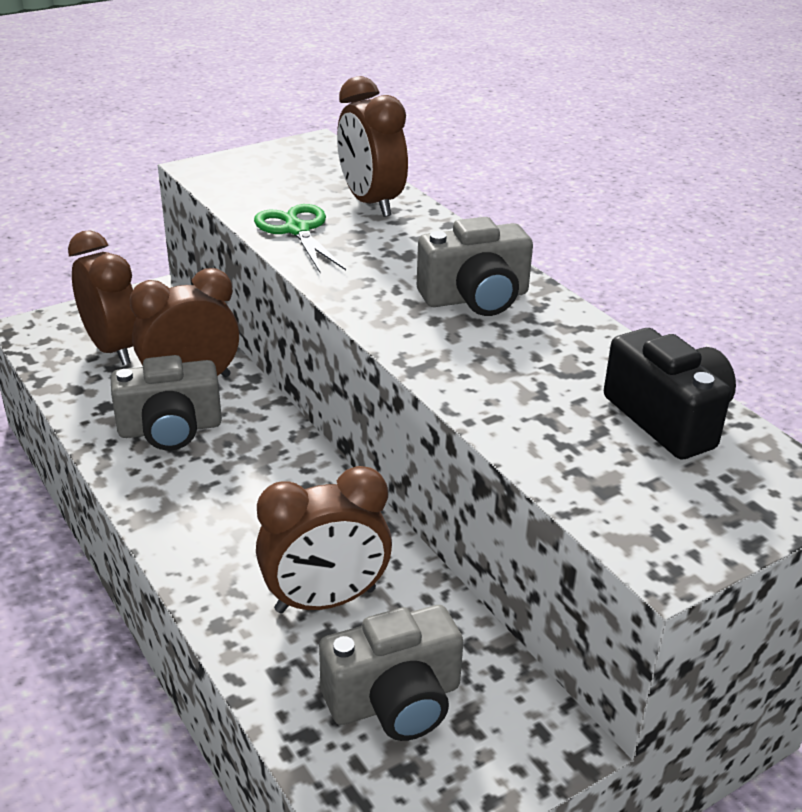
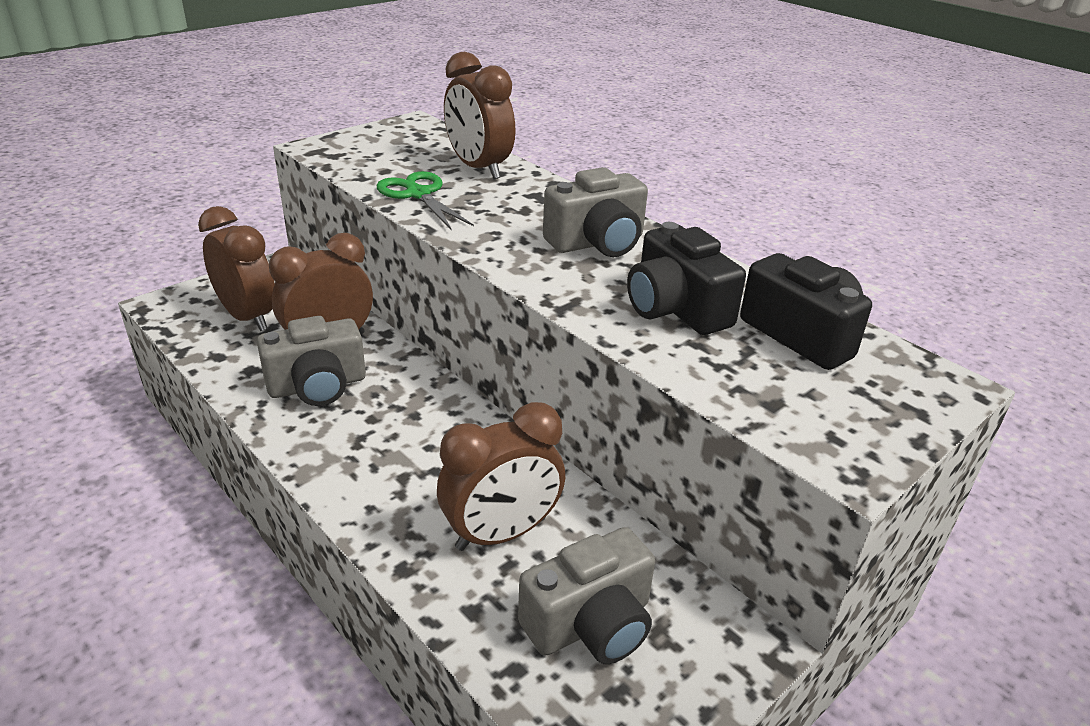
camera: 10 degrees left, 0 degrees up
(537, 379) = (676, 309): none -> black camera

